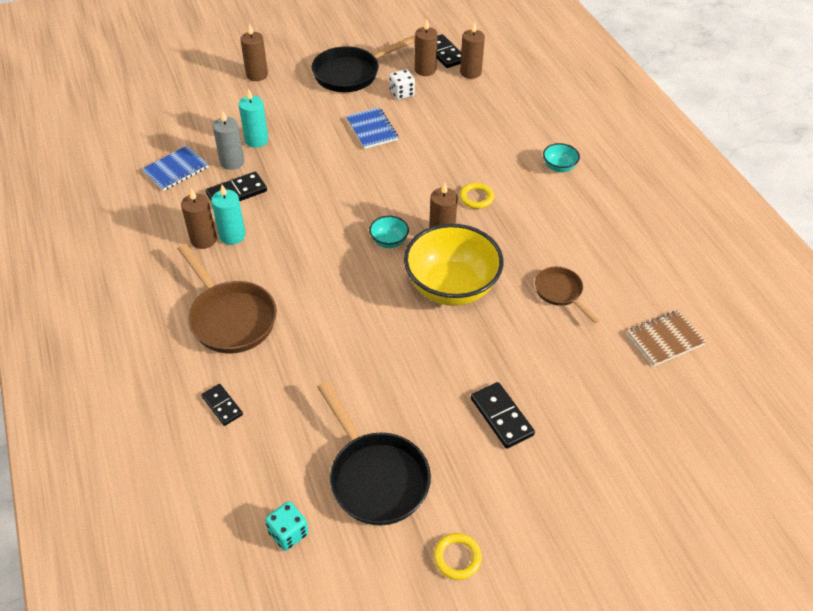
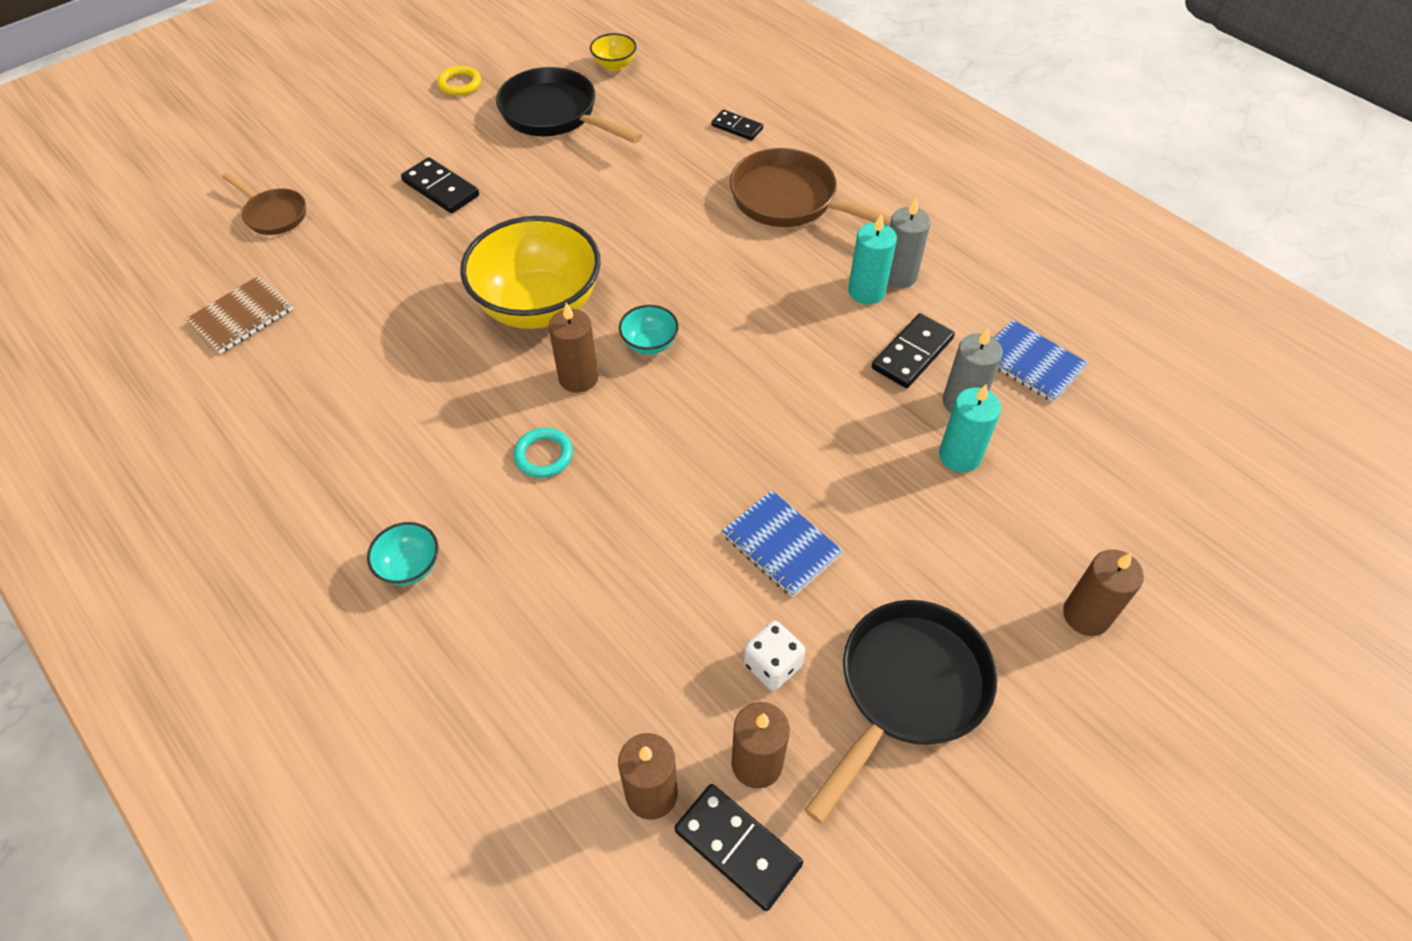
camera: 160 degrees right, 5 degrees up
(176, 170) = (1031, 363): blue notebook -> blue notebook turned 75 degrees counterclockwise
(203, 240) = (898, 276): brown candle -> grey candle
(288, 533) = (614, 65): turquoise dice -> yellow bowl
(476, 198) = (544, 455): yellow ring -> turquoise ring
(560, 293) = (386, 339): brown pan -> brown pan (273, 214)

